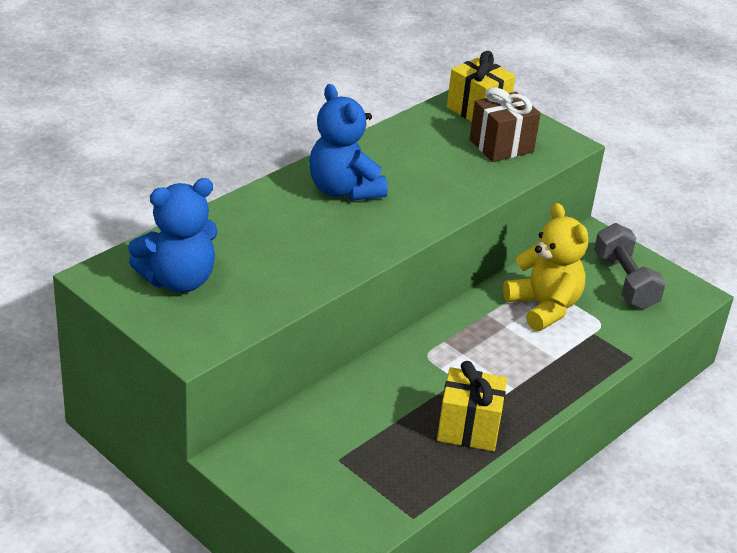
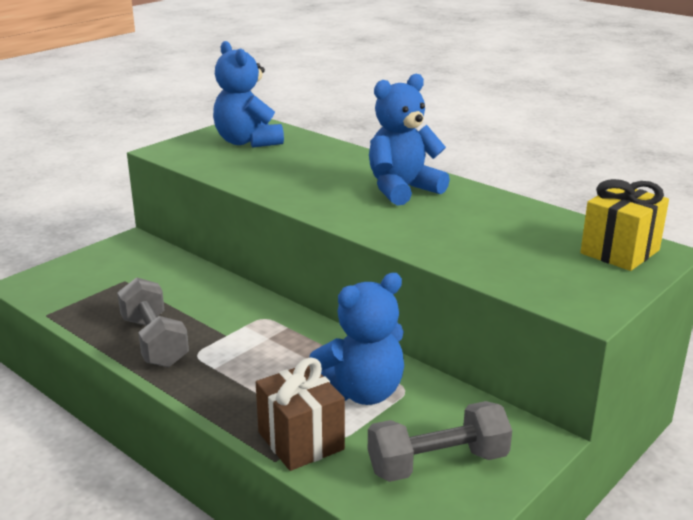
camera: 90 degrees right, 10 degrees down
(468, 428) = (154, 341): yellow gift -> grey dumbbell
(501, 146) = (545, 265): brown gift -> brown gift (301, 441)
(544, 307) = (361, 392): yellow teddy bear -> blue teddy bear

